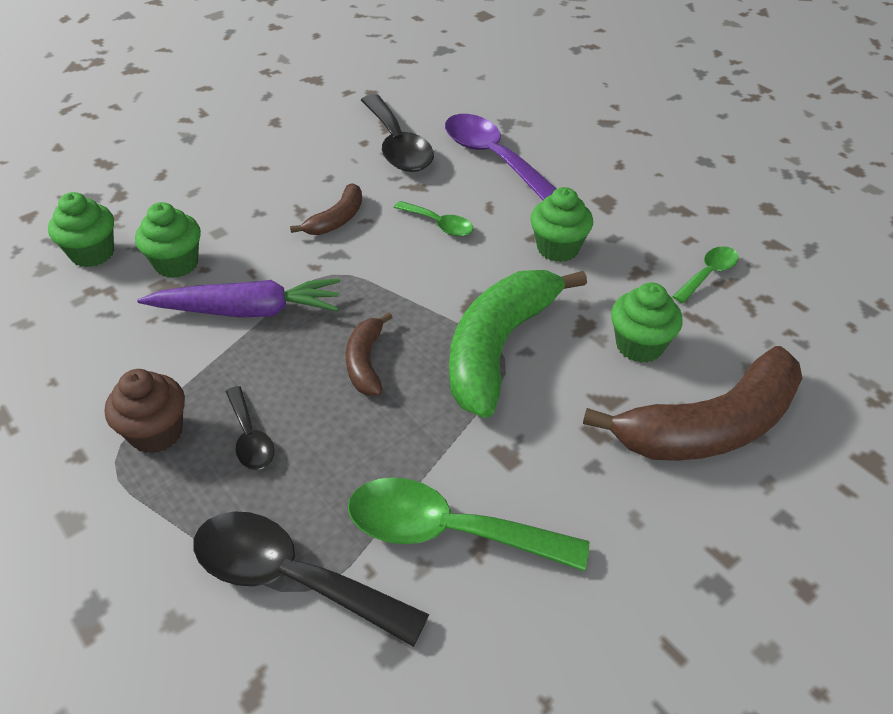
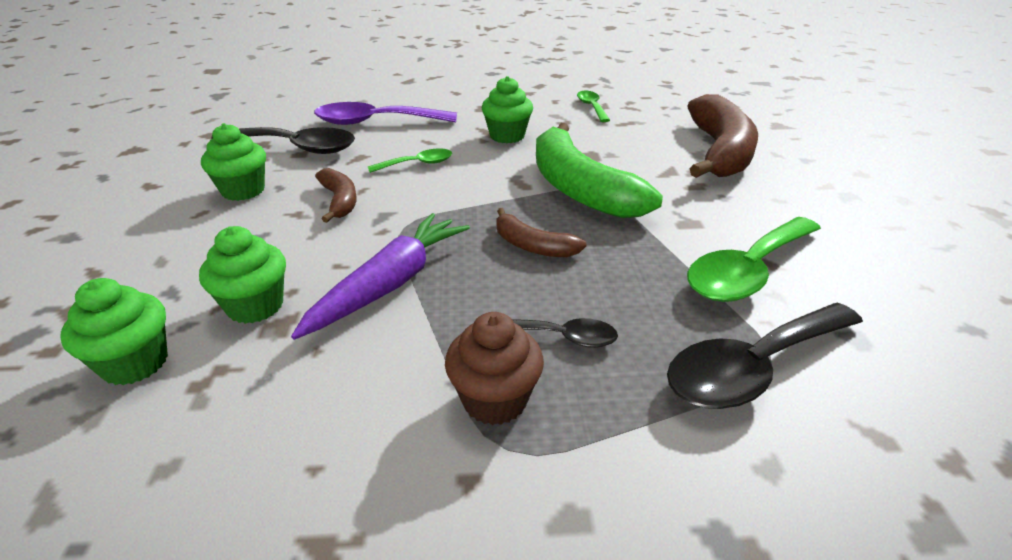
camera: 55 degrees left, 10 degrees down
(639, 345) = (630, 146): green cupcake -> green cupcake (243, 190)

